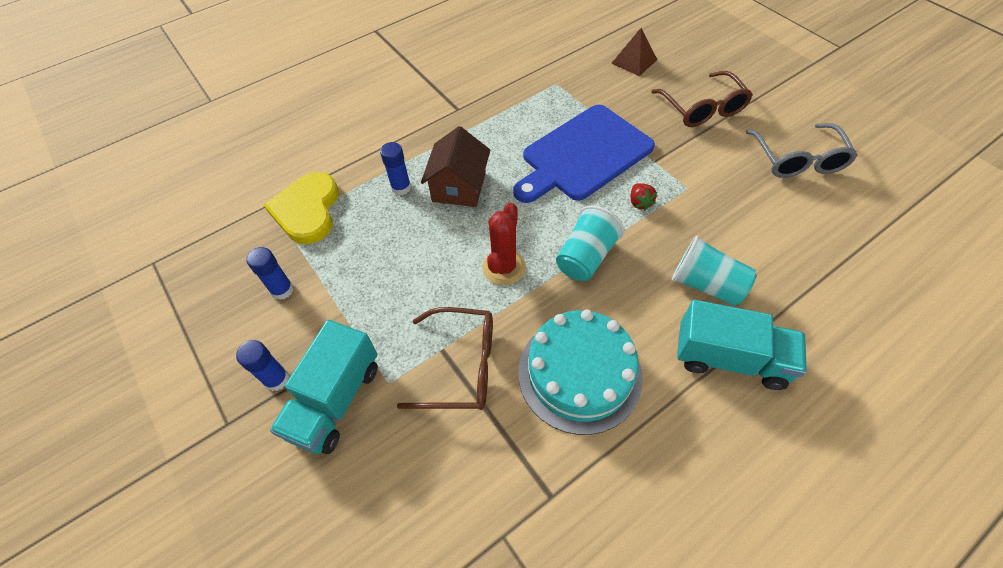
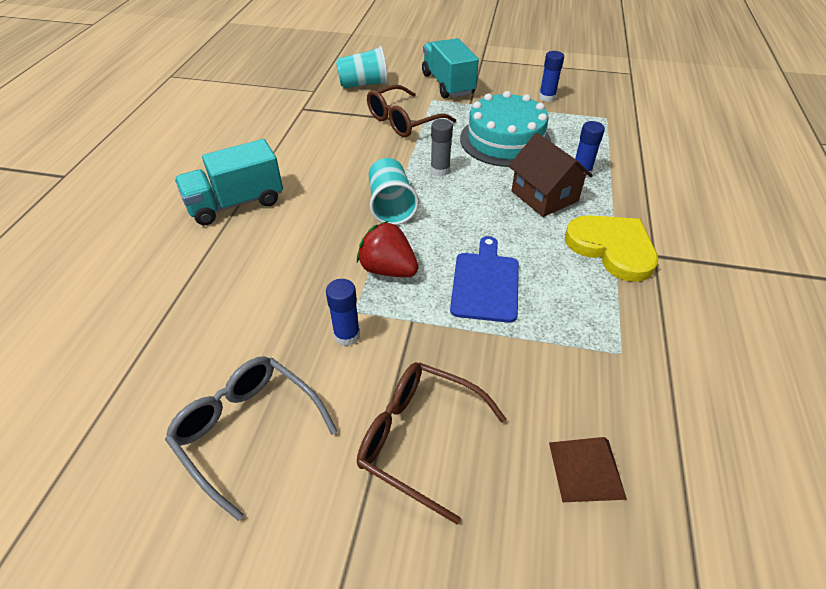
camera: 135 degrees right, 10 degrees down
(277, 379) = (486, 76): blue glue stick -> blue glue stick (347, 335)
(307, 210) = (610, 129): yellow heart -> yellow heart (612, 248)
(504, 267) = (440, 170): red cactus -> grey glue stick
(579, 373) = (331, 150): turquoise cake -> turquoise cake (505, 140)
(583, 155) = (485, 283): blue cutting board -> blue cutting board, size x0.60
(639, 202) = (388, 269): red strawberry -> red strawberry, size x1.78
(706, 284) = (281, 237): turquoise cup -> turquoise cup (364, 84)

